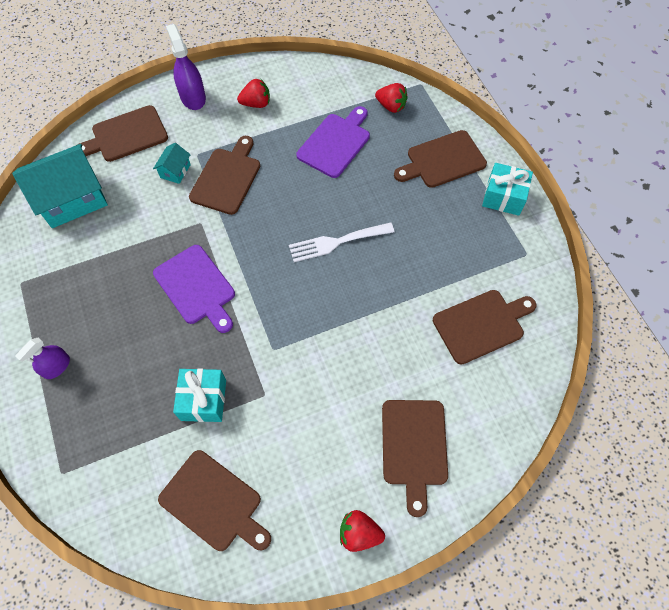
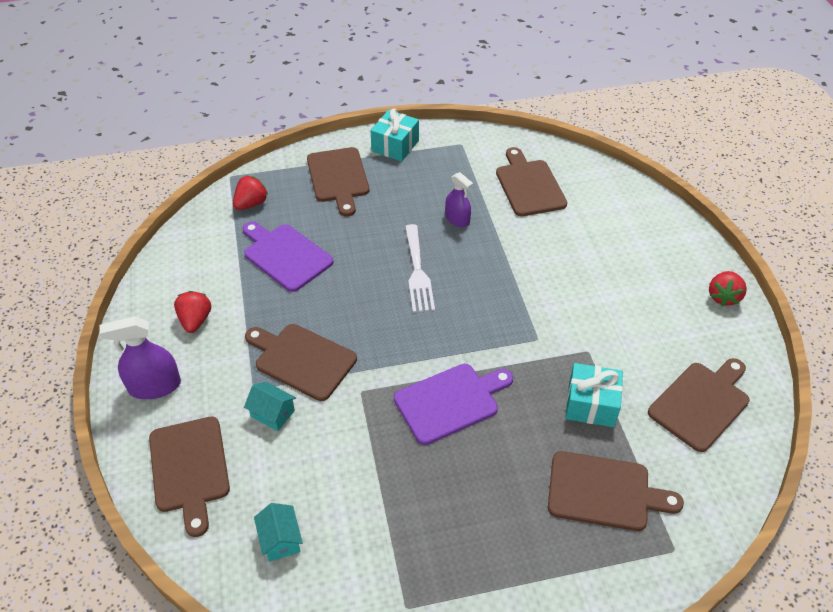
camera: 80 degrees left, 15 degrees down
(56, 366) = (538, 557): purple spray bottle -> purple spray bottle (457, 219)
(72, 199) = (280, 539): turquoise house -> turquoise house, size x0.46
(414, 447) = (644, 248): brown cutting board -> brown cutting board (604, 491)

